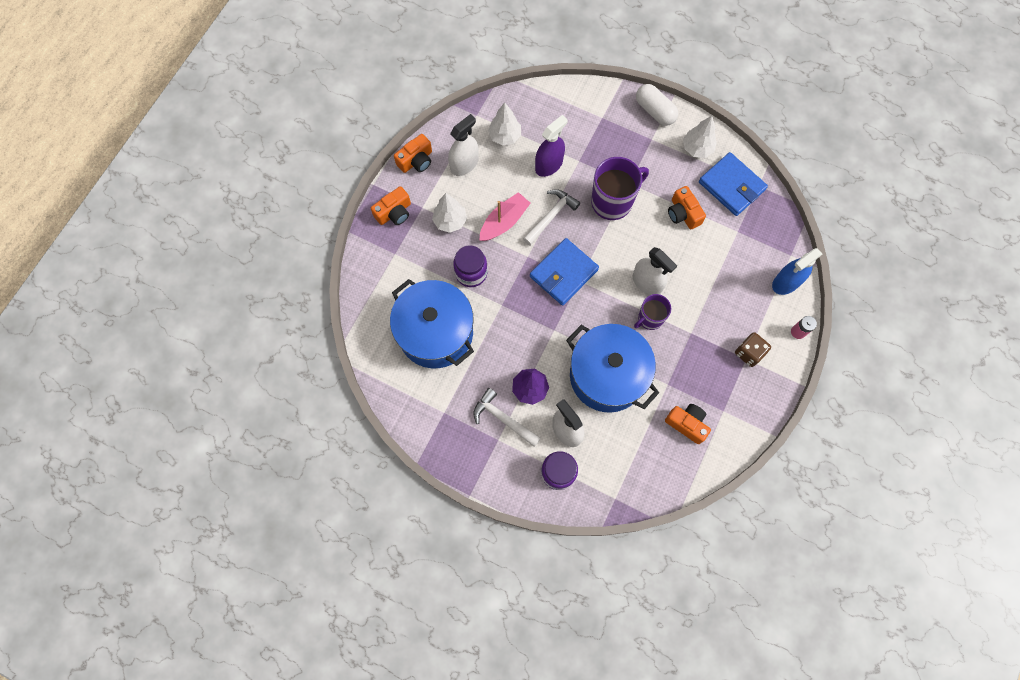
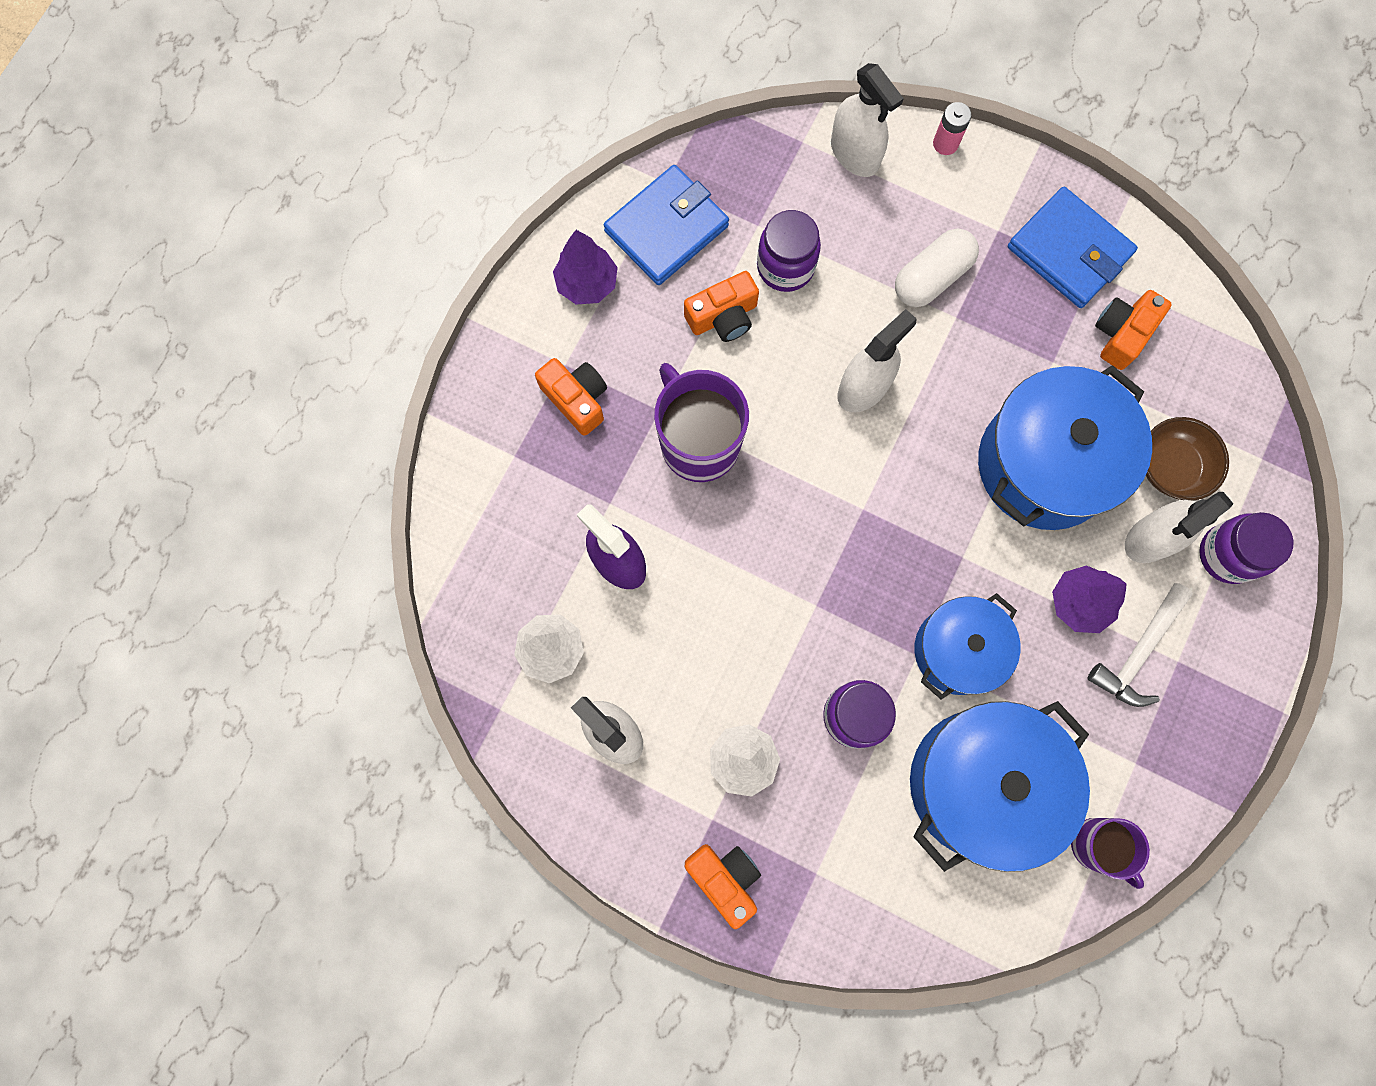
camera: 90 degrees left, 5 degrees up
(416, 160) = (605, 836): orange camera -> orange camera (576, 399)
(504, 221) = (743, 651): pink boat -> none
(504, 325) = (957, 650): none -> blue pot
(551, 216) = (731, 559): white hammer -> none
(563, 273) = (849, 537): blue wallet -> blue wallet (1069, 251)
(608, 445) = (1171, 467): none -> brown bowl
(650, 318) = (932, 385): purple mug -> purple mug (1096, 845)
(654, 111) = (503, 356): white capsule -> white capsule (931, 277)
(697, 148) = (587, 283): white tree -> purple tree
(714, 245) = (785, 266): none -> purple jar
(749, 353) = (988, 225): brown dice -> none
(786, 282) = (854, 153): blue spray bottle -> white spray bottle

